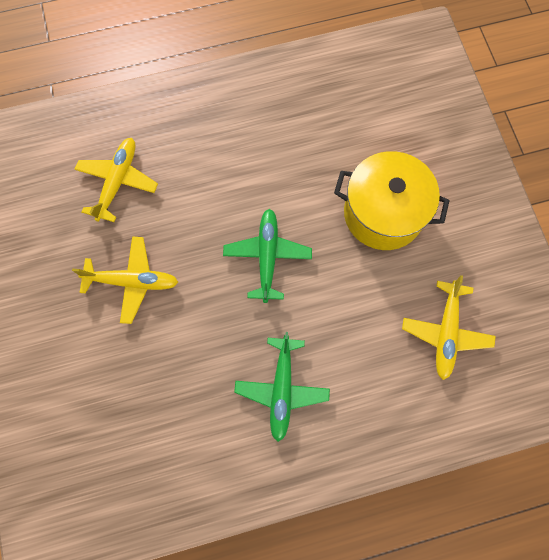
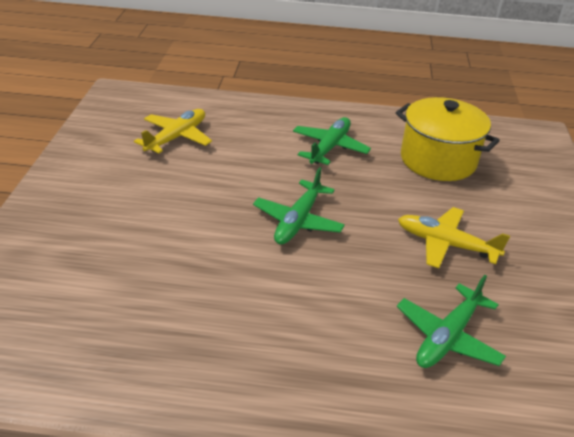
camera: 160 degrees left, 35 degrees down
(117, 182) = (448, 337): yellow plane -> green plane
(383, 213) = (161, 215): yellow pot -> yellow pot (438, 160)

